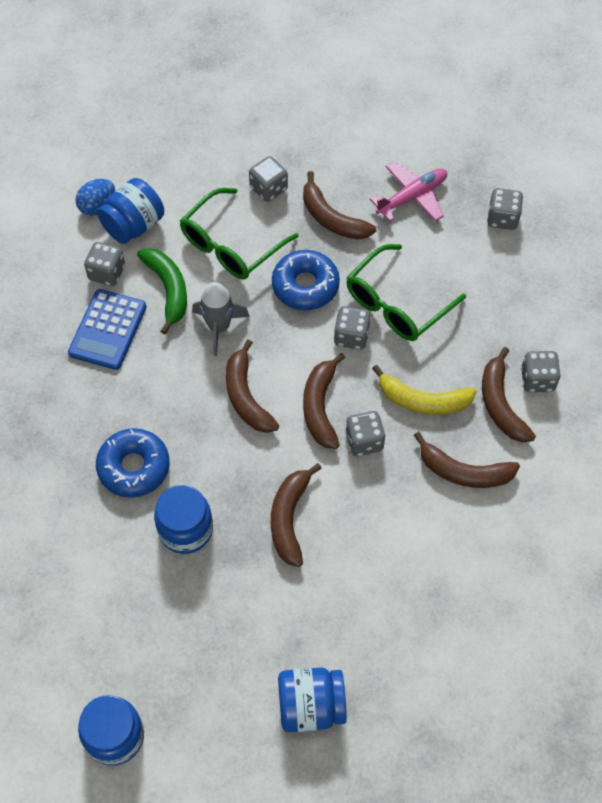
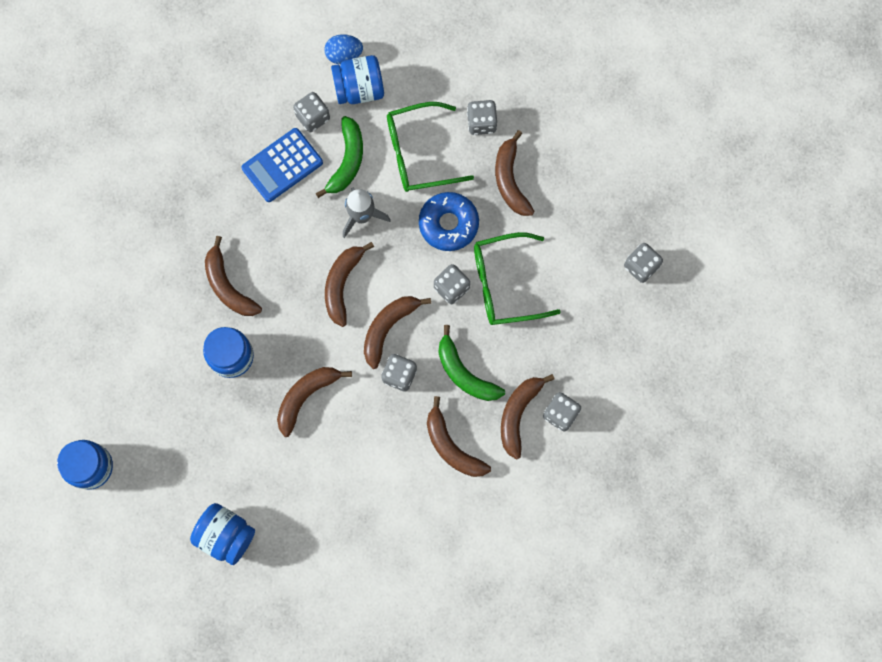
camera: 35 degrees right, 15 degrees up
(134, 467) = (228, 286): blue donut -> brown banana
(412, 197) = (586, 202): pink plane -> none
(423, 400) = (465, 373): yellow banana -> green banana

